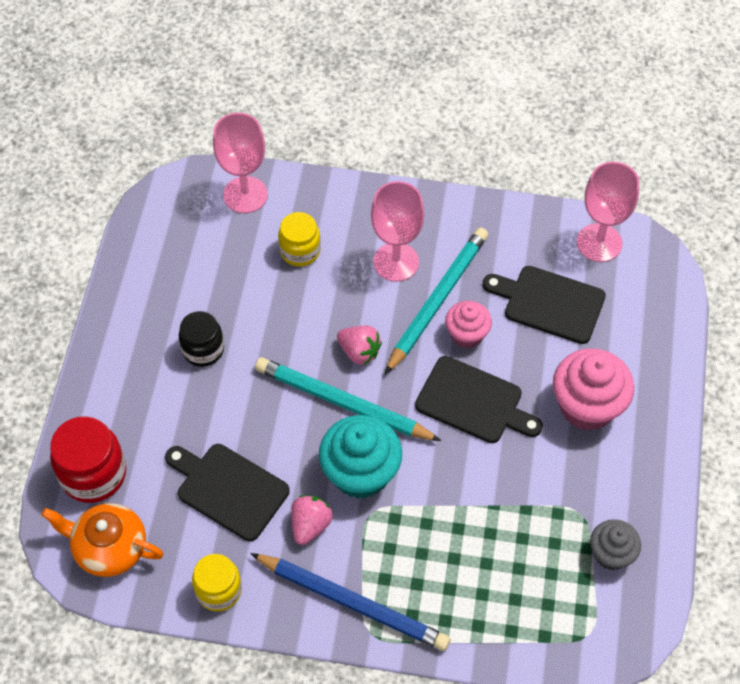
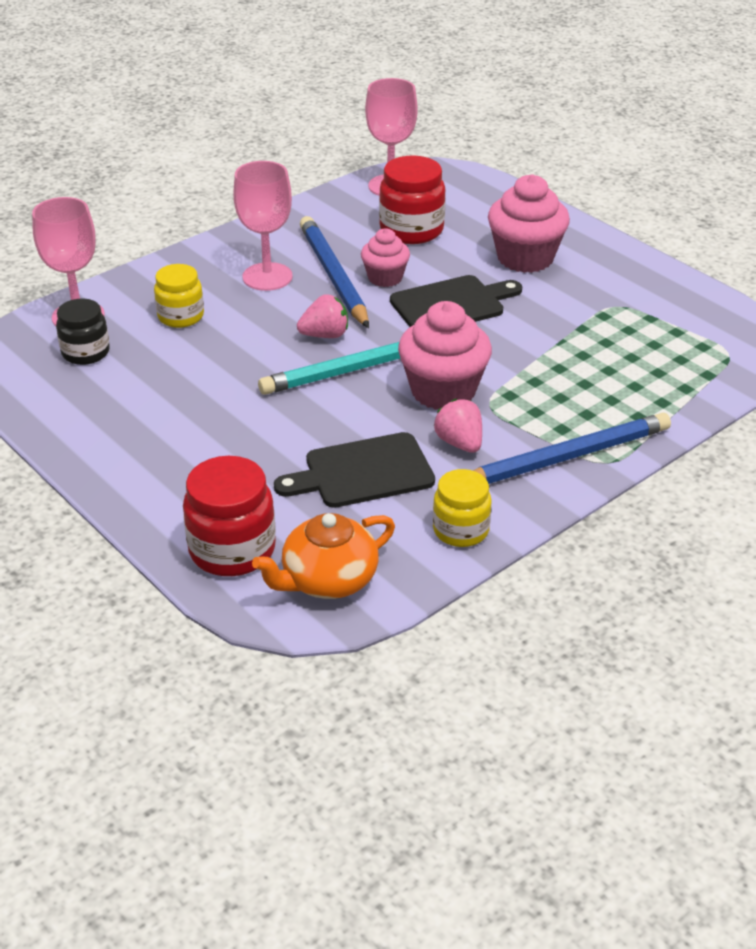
camera: 50 degrees left, 20 degrees down
(203, 349) = (197, 416): black jar -> black jar (85, 353)
(360, 473) = (443, 391): turquoise cupcake -> pink cupcake
(437, 300) = (333, 275): turquoise pencil -> blue pencil
(549, 303) = (411, 230): black cutting board -> red jar
(611, 554) = (668, 309): grey cupcake -> none

